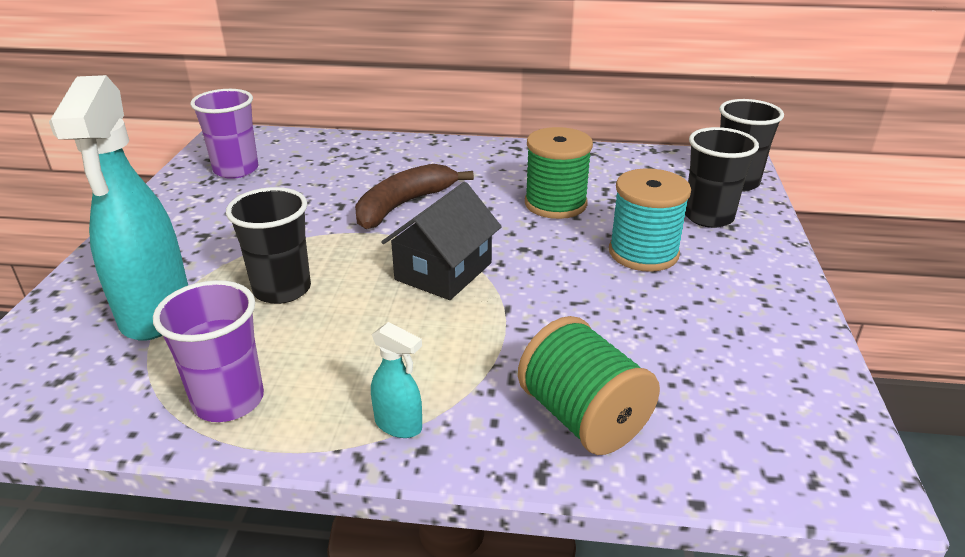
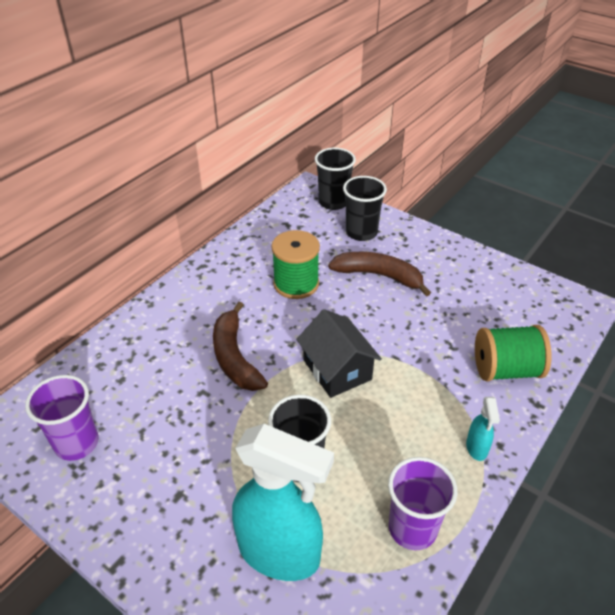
camera: 60 degrees left, 10 degrees up
(399, 425) = (476, 448): turquoise spray bottle -> turquoise spray bottle turned 120 degrees clockwise
(643, 253) = (379, 276): turquoise spool -> brown banana

